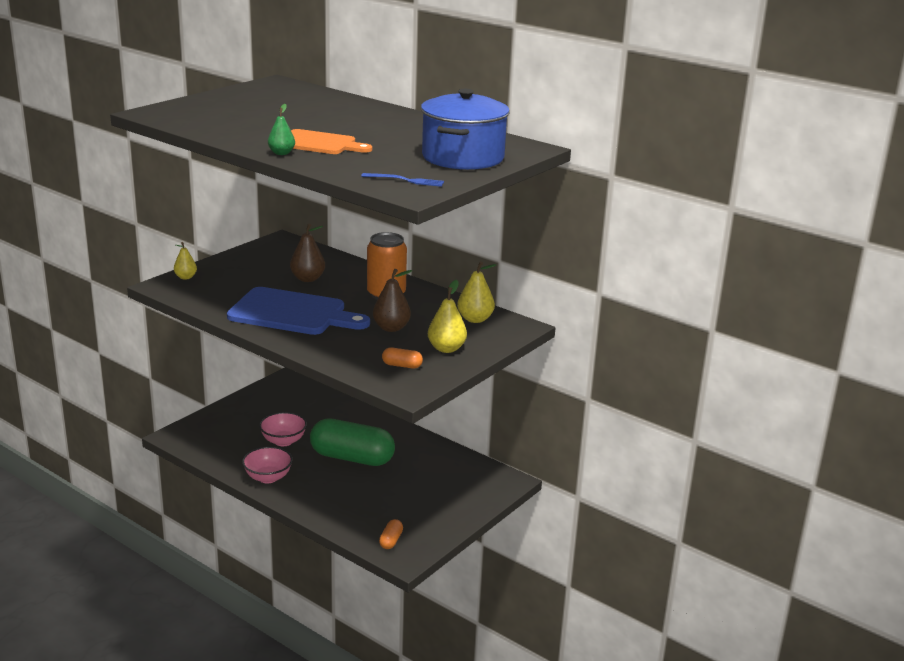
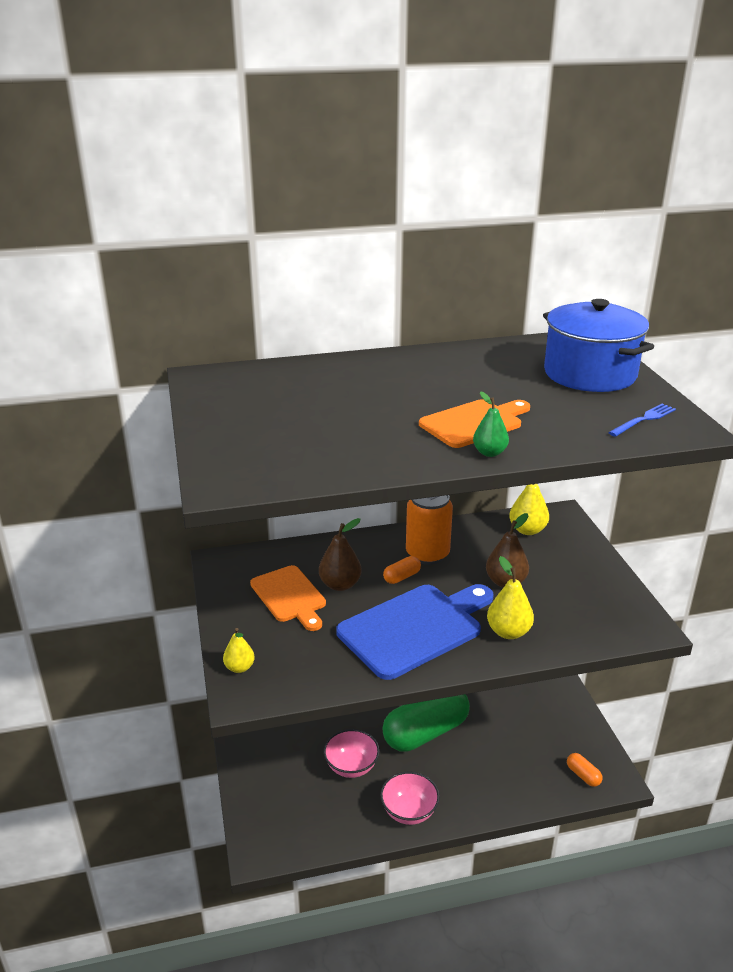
camera: 50 degrees left, 5 degrees up
(273, 269) = (289, 596): none -> orange cutting board
(402, 365) = (592, 609): orange capsule -> orange capsule (402, 577)
(446, 349) = (576, 570): yellow pear -> yellow pear (508, 632)

